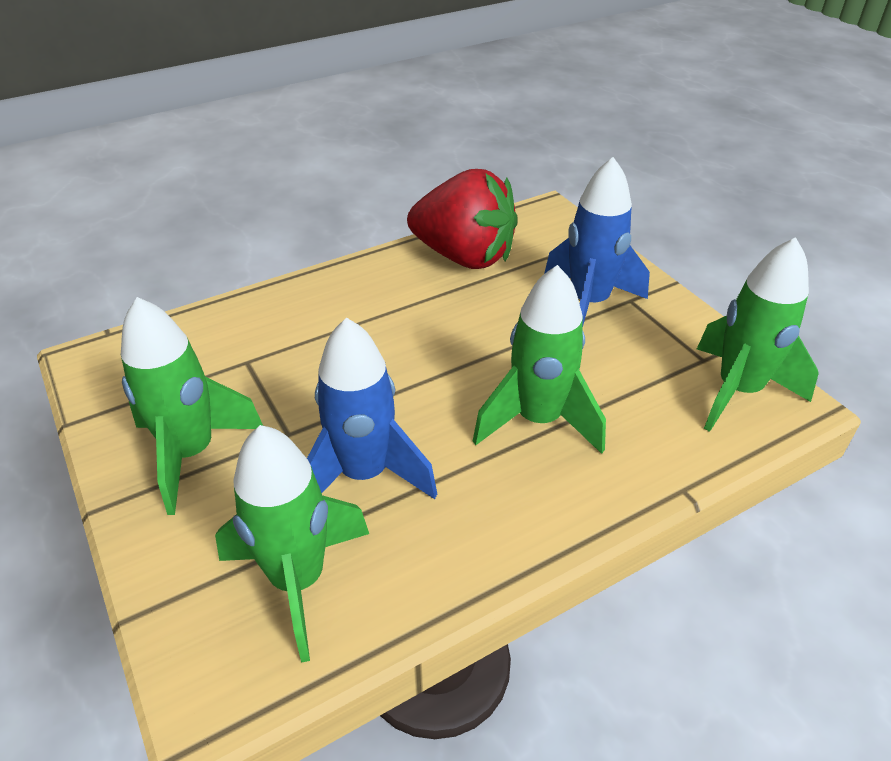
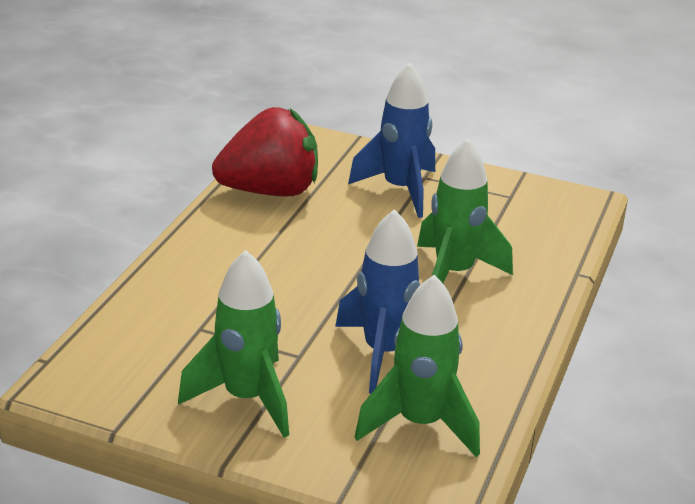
camera: 40 degrees left, 10 degrees down
(738, 391) = (549, 206): green rocket -> none

